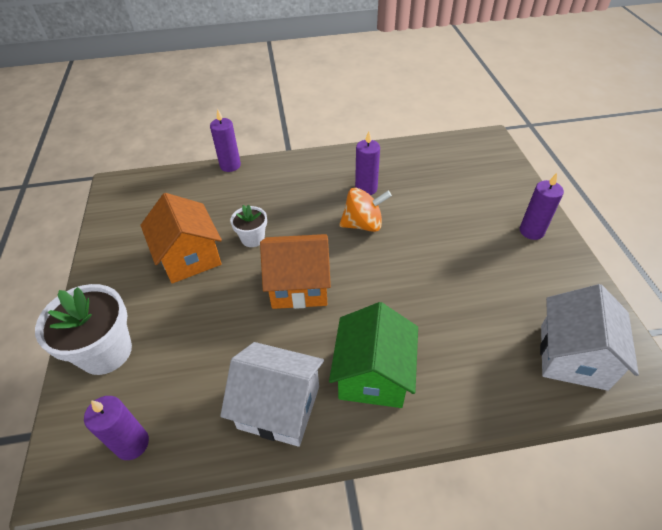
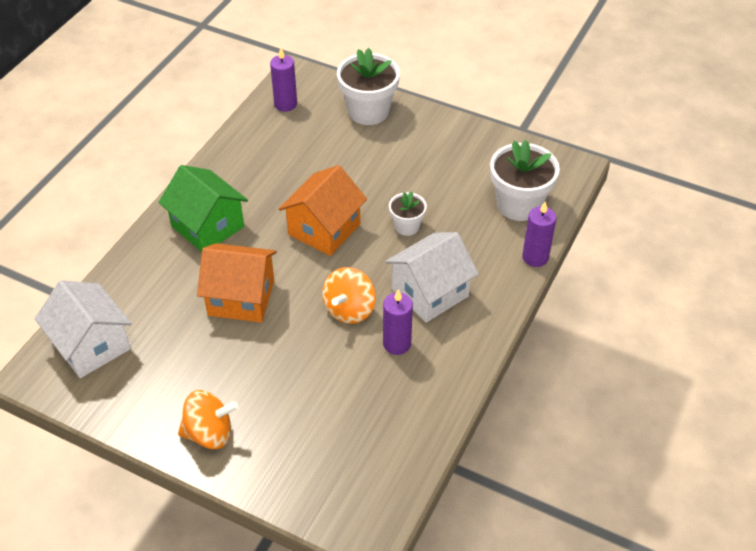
camera: 125 degrees right, 0 degrees up
(180, 193) = (519, 204): none -> white flower pot
(189, 257) = (422, 180): orange house -> orange house (241, 298)
(279, 407) = (238, 171): white house -> white house (430, 292)
(531, 231) = (209, 433): purple candle -> orange spinning top

